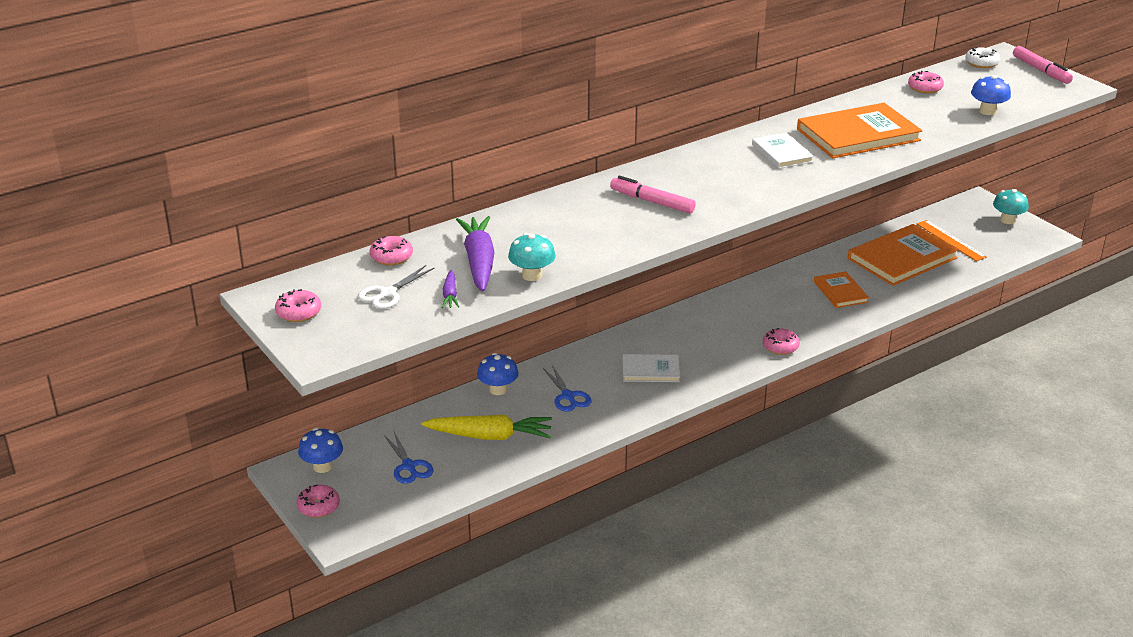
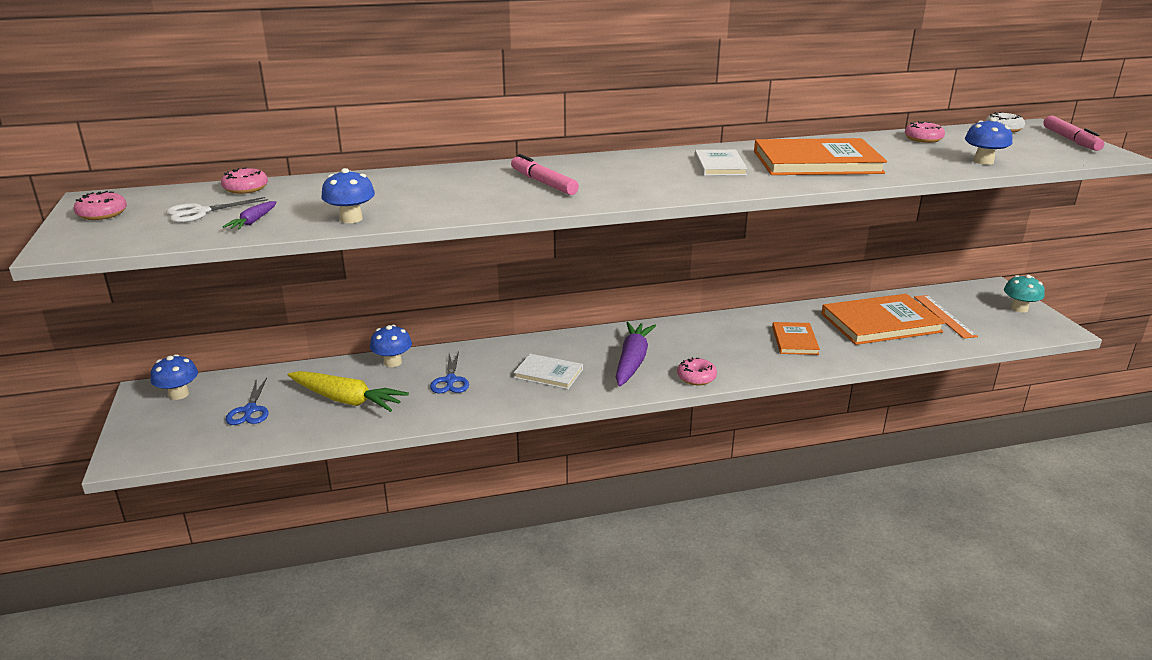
camera: 20 degrees right, 5 degrees down
(318, 507) = (137, 428): pink donut -> none
(479, 262) = (317, 202): purple carrot -> purple carrot (632, 361)
(532, 275) = (351, 219): turquoise mushroom -> blue mushroom

